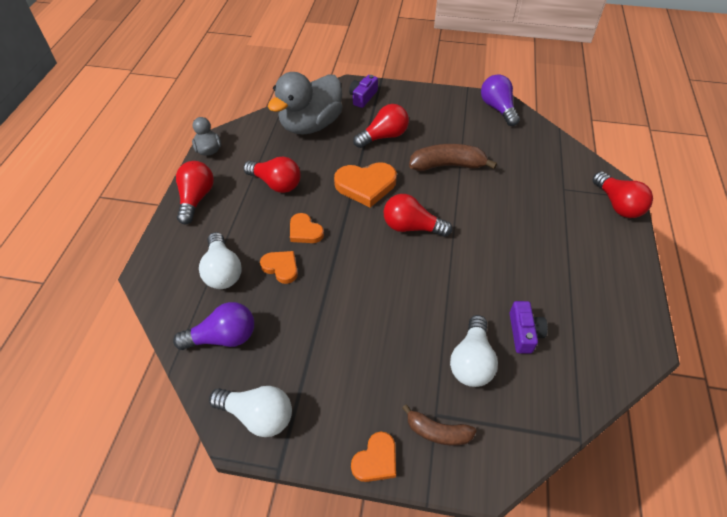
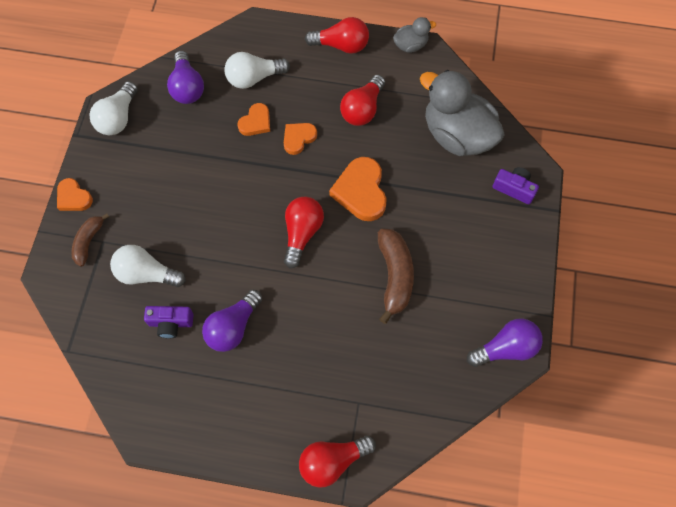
camera: 90 degrees right, 15 degrees up
(384, 136) = (441, 210): red light bulb -> none
(517, 278) = (233, 327): none -> purple light bulb

